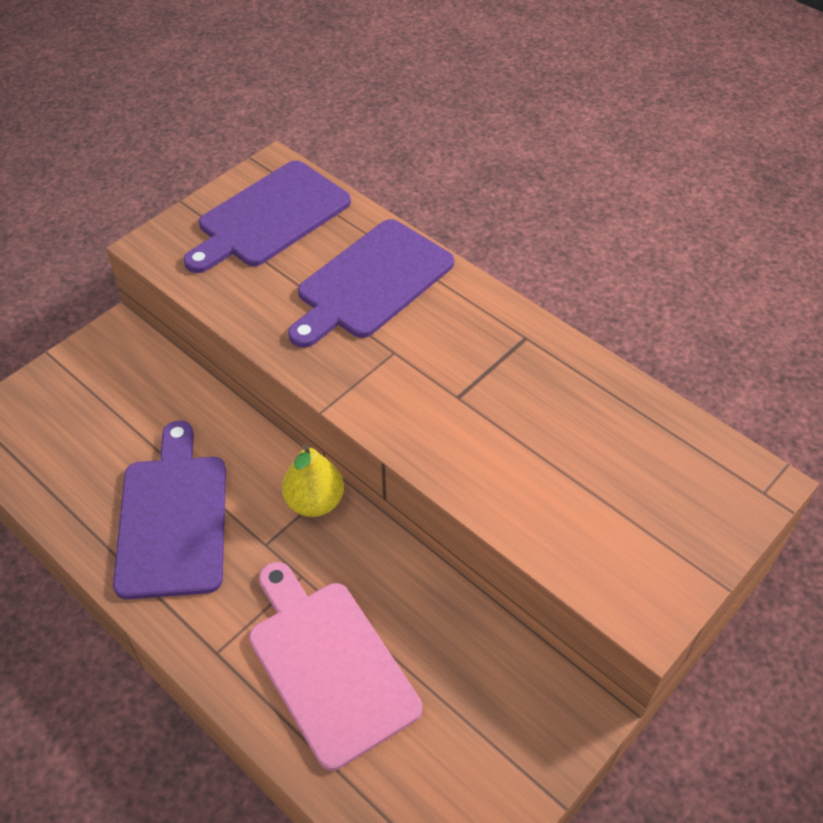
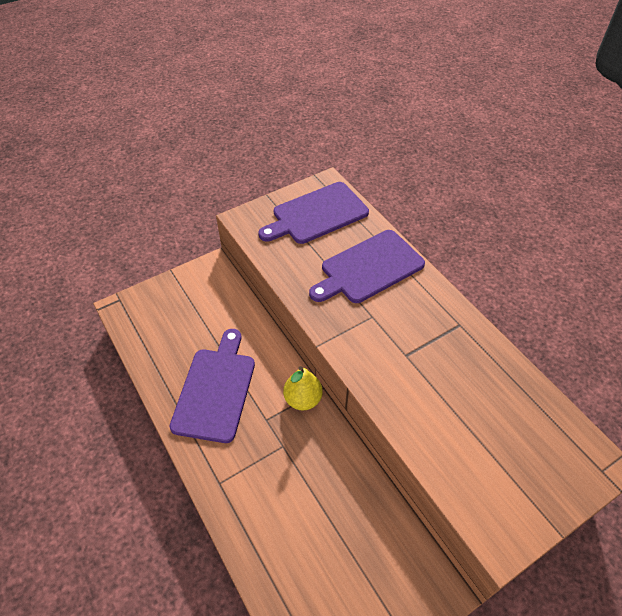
camera: 15 degrees right, 0 degrees up
(329, 665) = (285, 510): pink cutting board -> none

